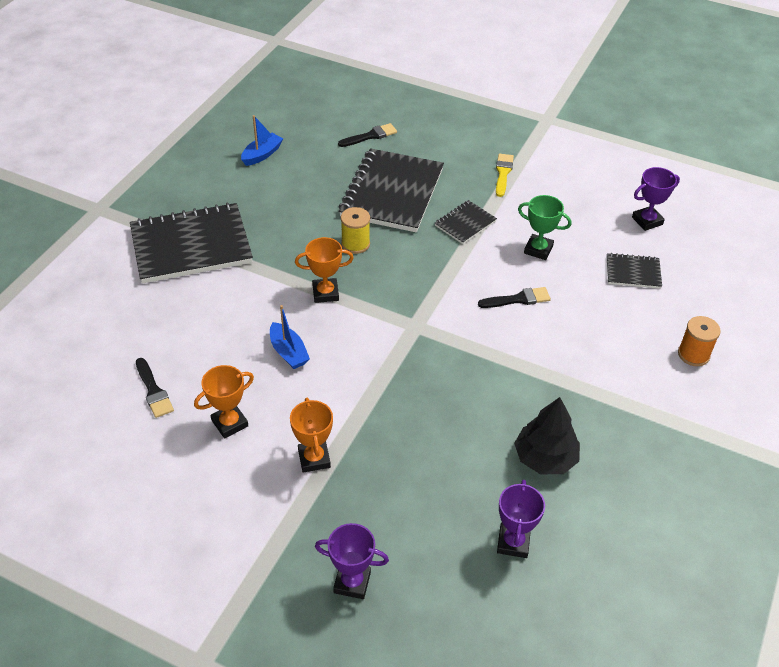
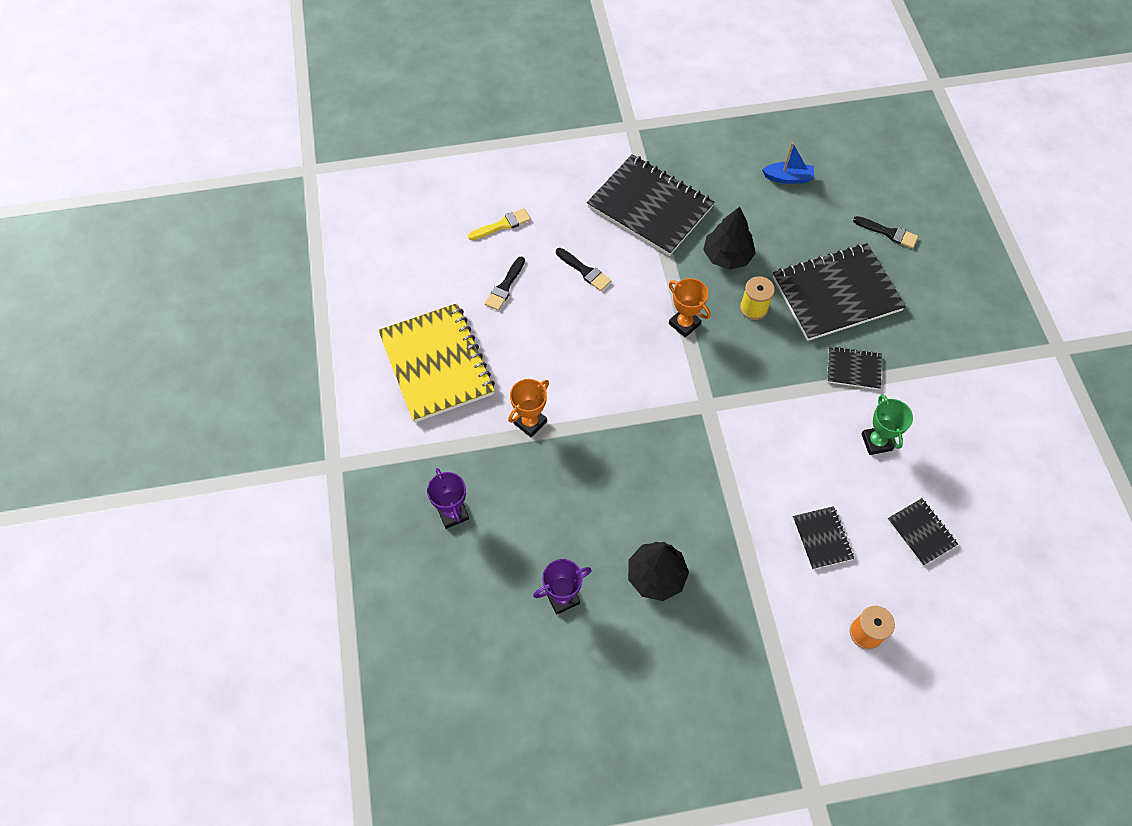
camera: 55 degrees right, 15 degrees up
(177, 496) = (436, 364): none -> yellow notebook
(230, 423) = (516, 350): orange trophy -> none
(288, 352) = (607, 341): blue boat -> none
(291, 230) = (727, 256): none -> black tree
(503, 173) = (945, 358): yellow brush -> yellow brush (502, 225)
(518, 299) = (803, 461): black brush -> black brush (585, 271)
(594, 330) = (822, 538): none -> black notebook
(647, 221) = (1001, 509): purple trophy -> none

